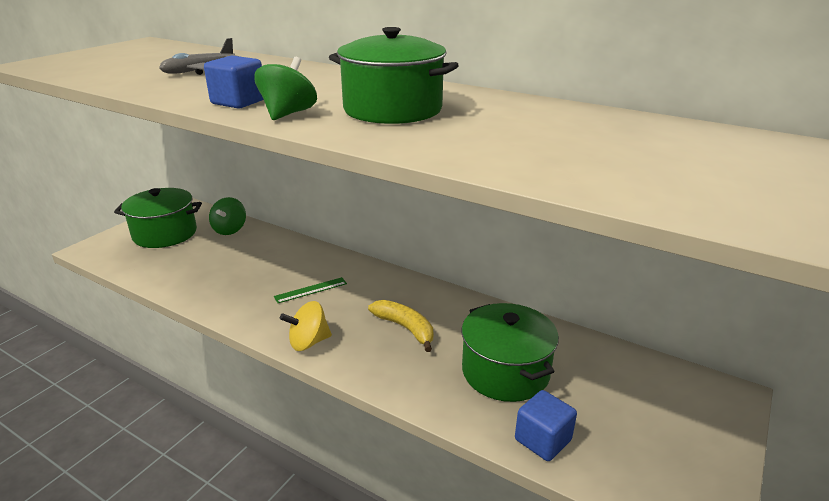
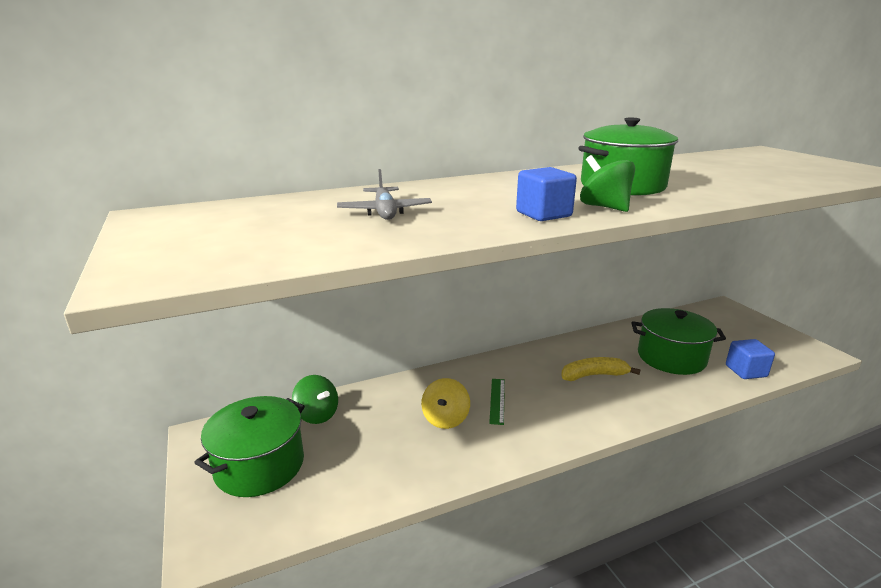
camera: 55 degrees left, 5 degrees down
(308, 342) = (581, 426): yellow spinning top -> yellow spinning top (445, 419)

